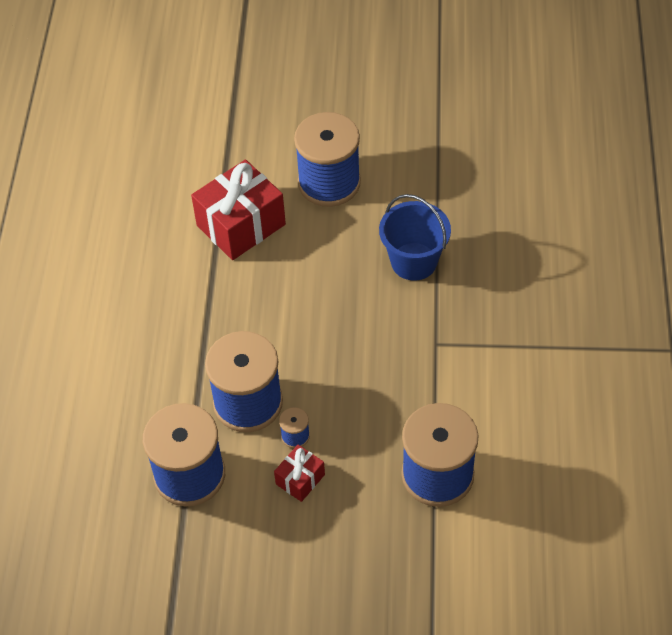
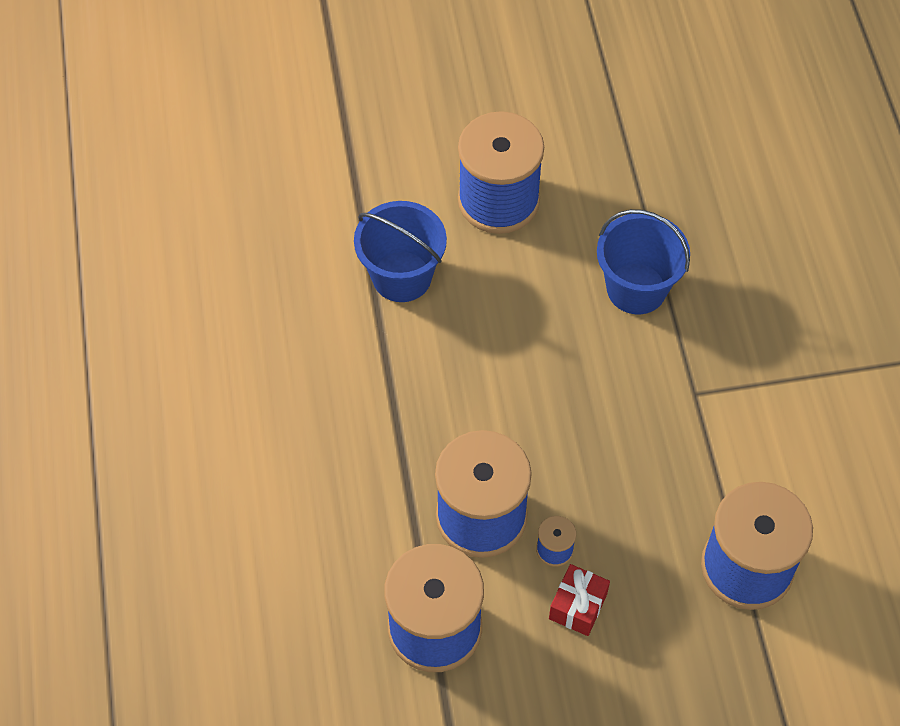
camera: 15 degrees left, 5 degrees up
(241, 225) = (402, 276): red gift -> blue bucket

